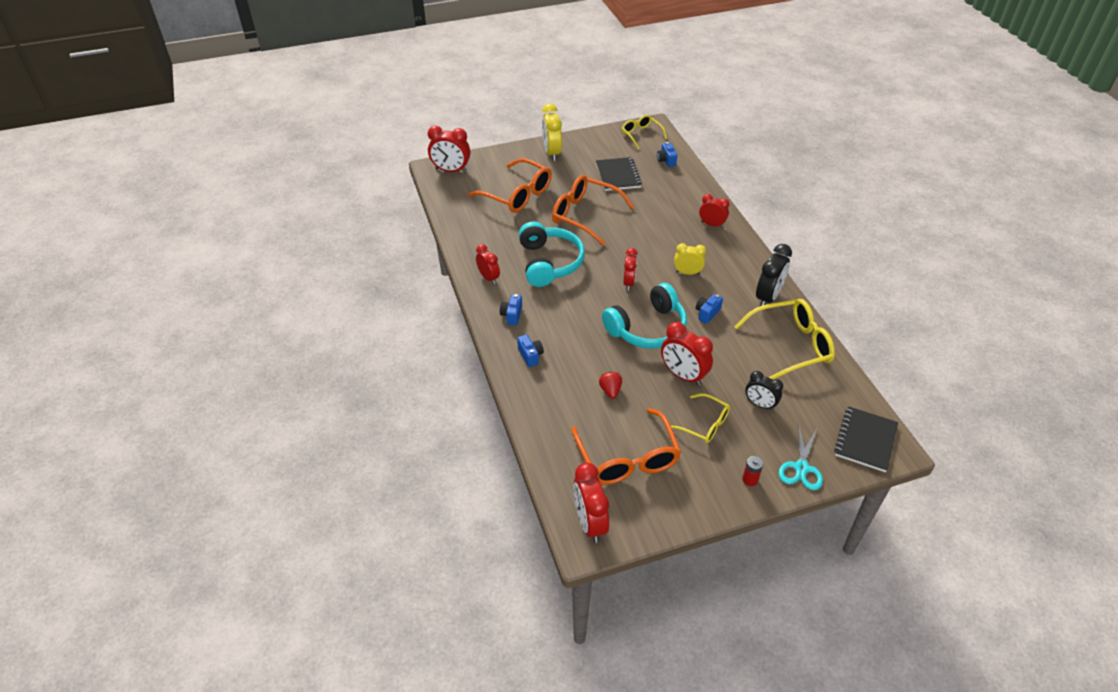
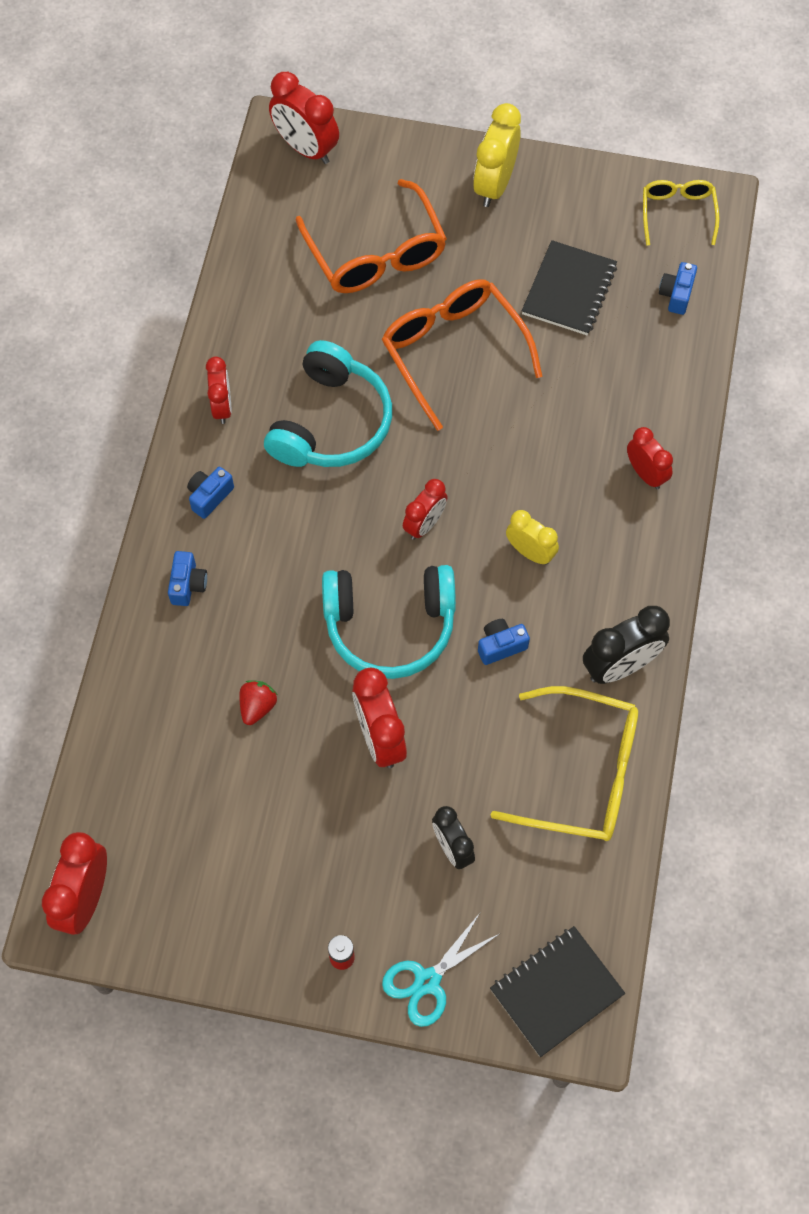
camera: 30 degrees right, 20 degrees up
(627, 458) = (202, 830): orange glasses -> none
(705, 424) = (347, 836): yellow glasses -> none

